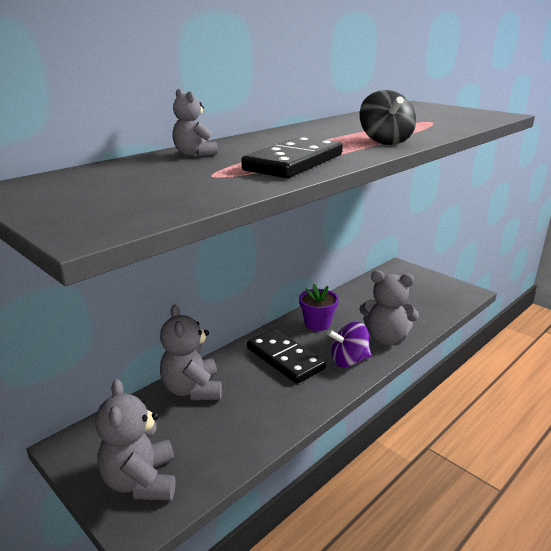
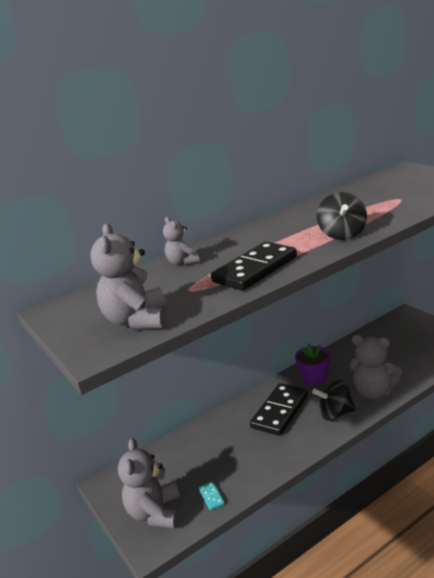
camera: 15 degrees right, 0 degrees up
(192, 389) = (200, 439): grey teddy bear -> grey teddy bear (137, 320)
(215, 458) = (211, 497): none -> turquoise domino
(285, 358) = (280, 411): black domino -> black domino turned 60 degrees clockwise
(349, 360) = (335, 414): purple spinning top -> black spinning top

